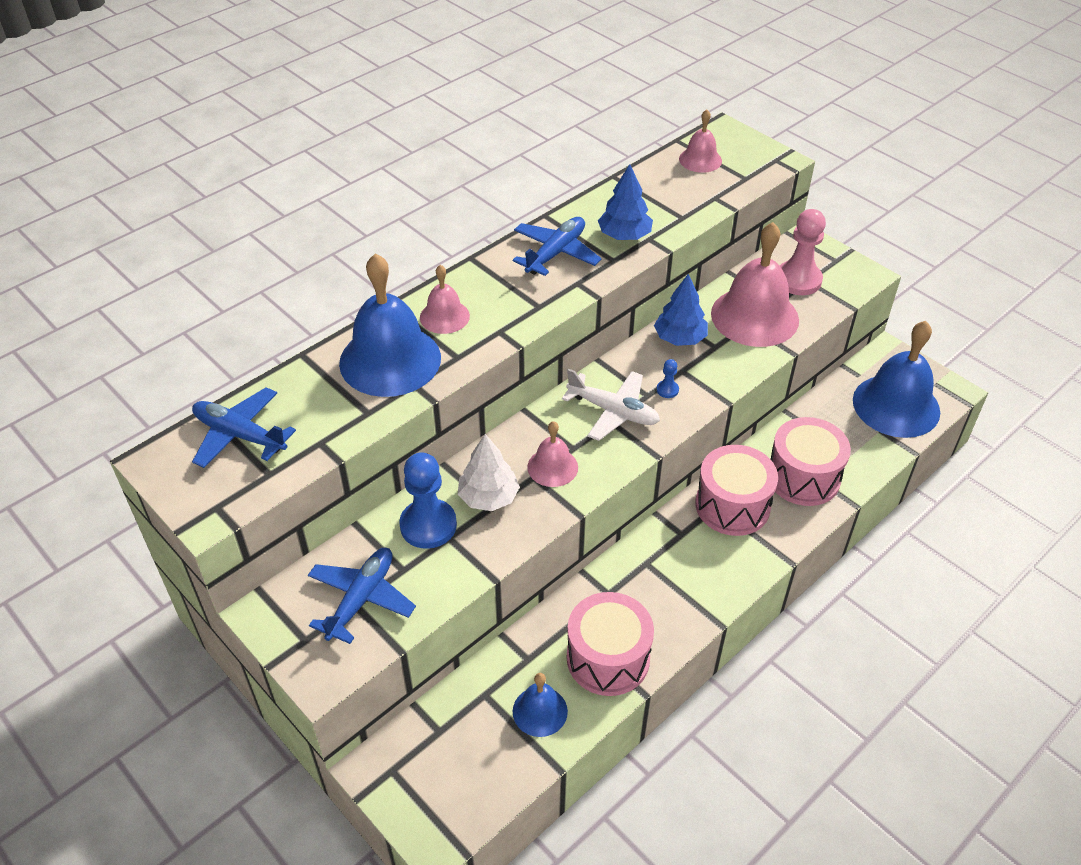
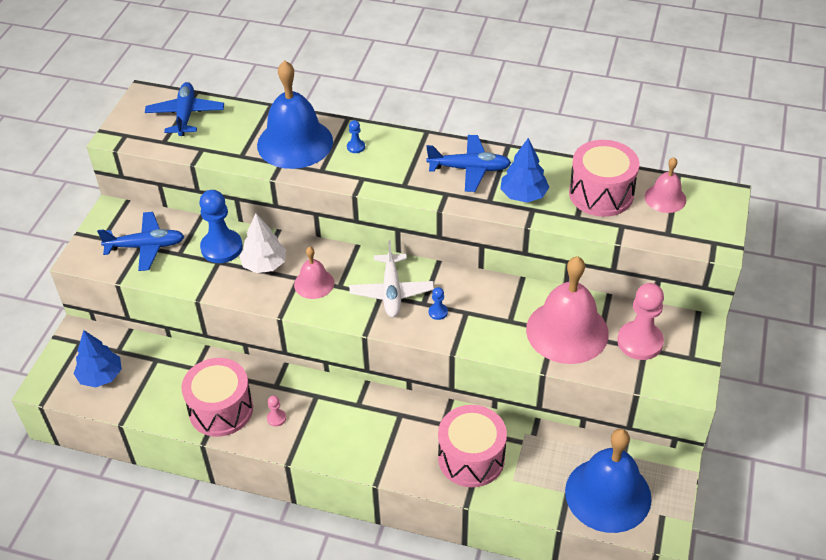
camera: 60 degrees right, 0 degrees up
(444, 316) = (356, 147): pink bell -> blue pawn
(540, 711) = (159, 392): blue bell -> none
(654, 611) = (276, 418): none -> pink pawn
(680, 338) = (501, 296): blue tree -> blue tree (101, 376)
(732, 505) = (407, 424): pink drum -> pink drum (601, 194)

